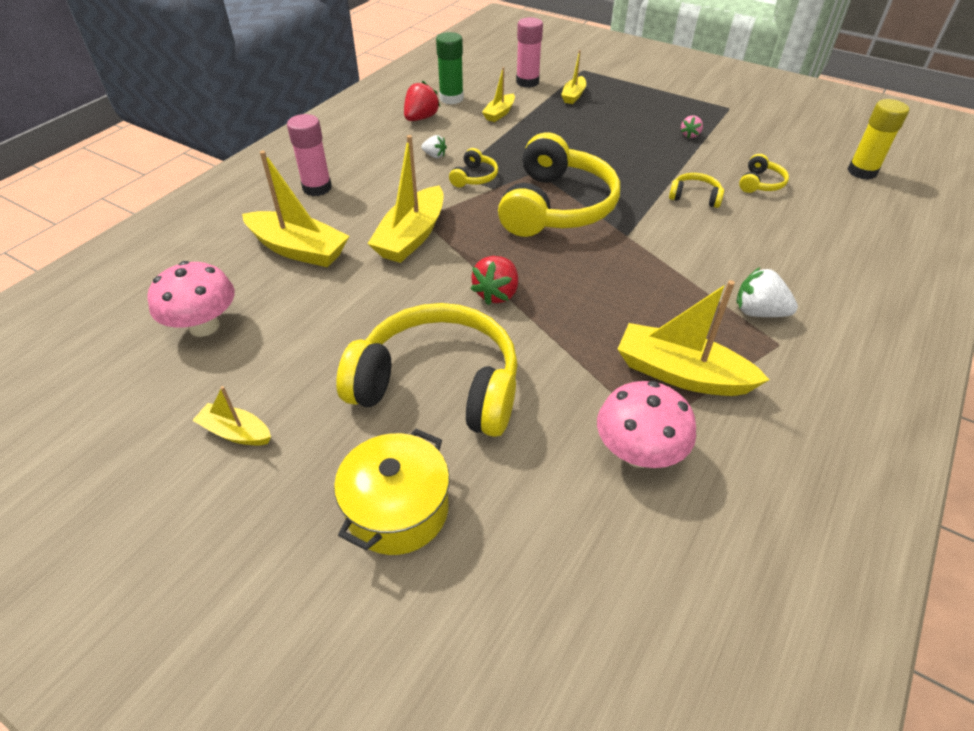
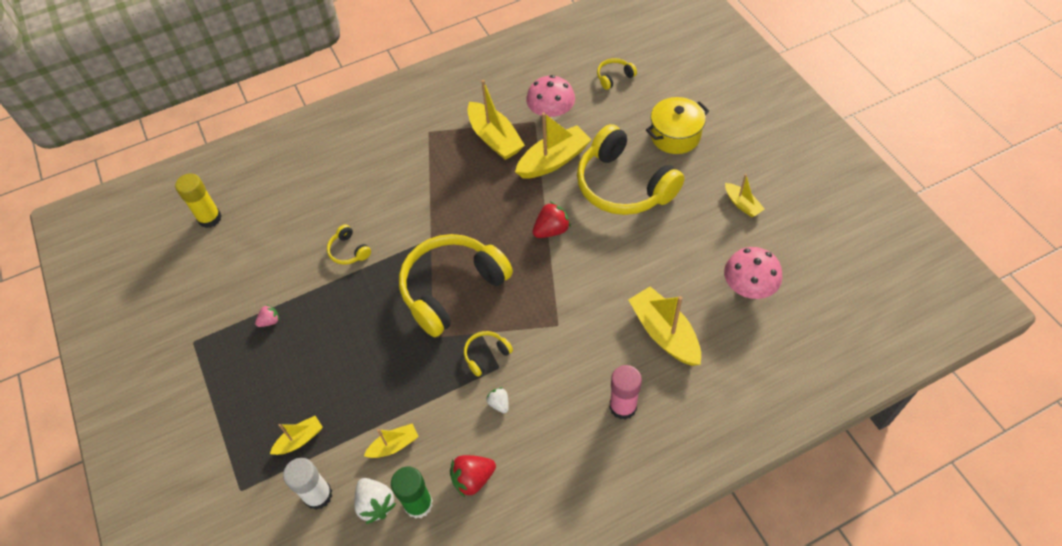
camera: 145 degrees left, 10 degrees up
(411, 236) = (576, 308): yellow boat -> yellow boat (553, 160)
(527, 82) = (318, 495): pink glue stick -> white glue stick
(758, 312) = (417, 152): white strawberry -> white strawberry (376, 504)
(760, 183) = (290, 241): yellow headphones -> yellow headphones (614, 77)

